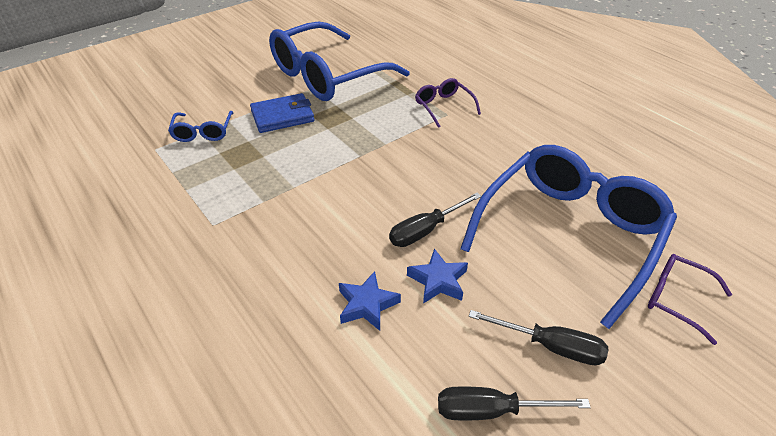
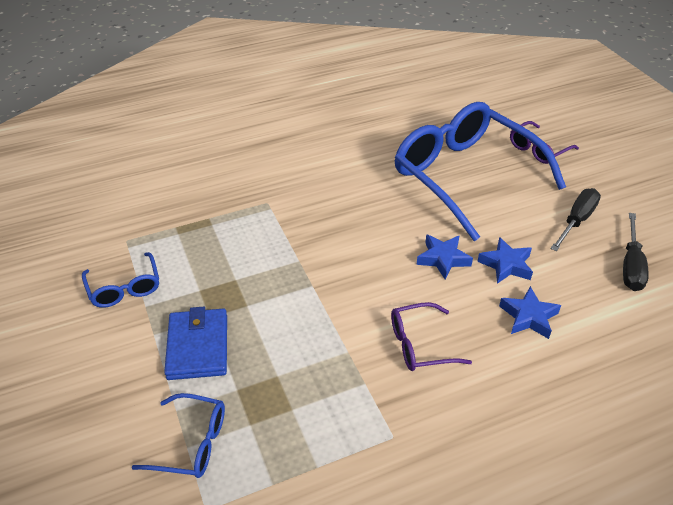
camera: 75 degrees left, 0 degrees up
(327, 76) = (124, 288): blue glasses -> blue glasses, size x0.43
(425, 230) = (443, 259): black screwdriver -> blue star
(443, 107) = (252, 202): purple glasses -> purple glasses (420, 345)

